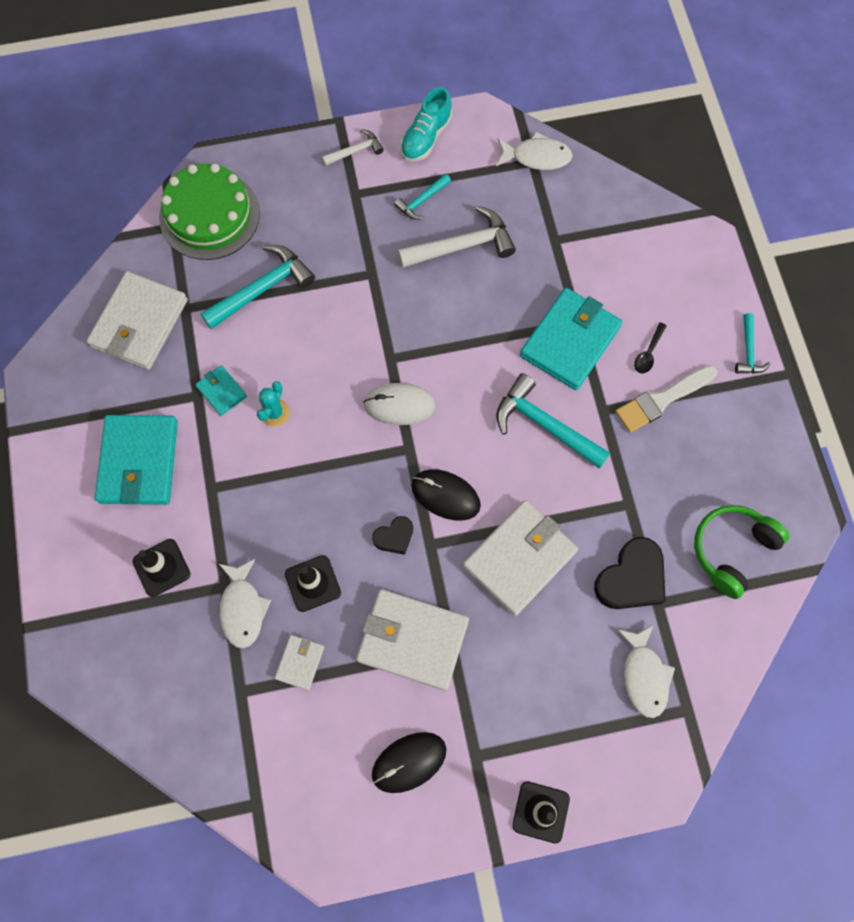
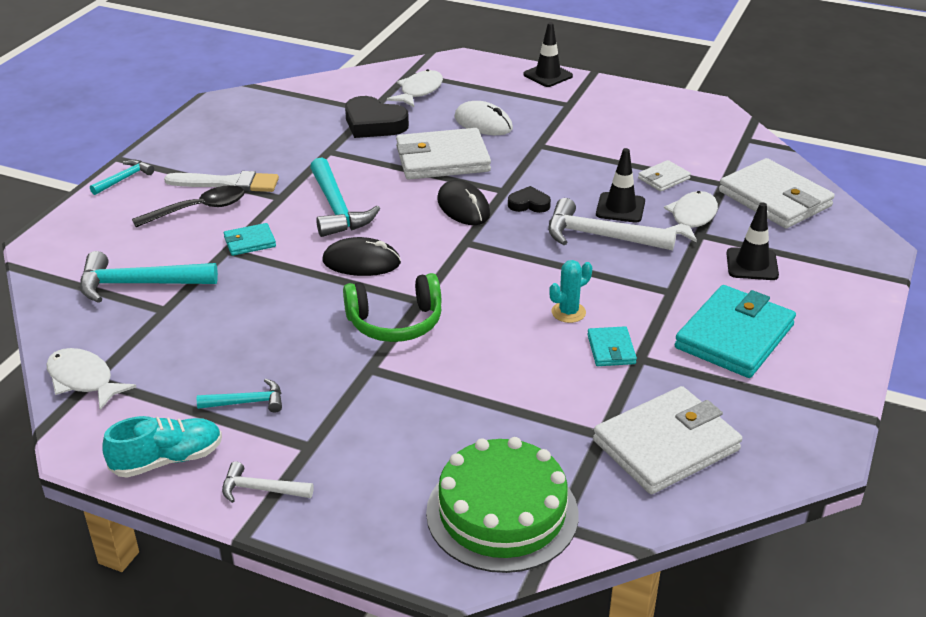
camera: 145 degrees left, 35 degrees down
(262, 289) = (498, 410): turquoise hammer -> turquoise hammer (139, 284)
(399, 405) = (445, 268): white mouse -> white mouse (483, 123)
(409, 762) = (618, 117): black mouse -> black mouse (361, 262)
(412, 640) = (565, 157): white wallet -> white wallet (774, 199)
(462, 246) = (254, 346): white hammer -> white hammer (600, 236)
(570, 341) = (250, 242): turquoise wallet -> turquoise wallet, size x0.48
(631, 578) = (374, 124): black heart -> black heart turned 135 degrees counterclockwise
(648, 353) = (199, 209): black spoon -> black spoon, size x1.75
(732, 550) = (289, 109): green headphones -> green headphones (395, 322)

